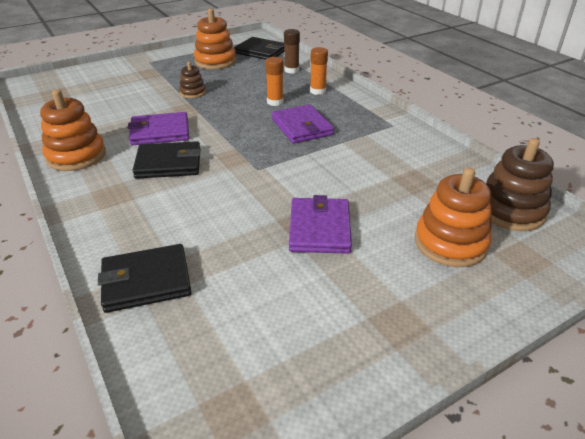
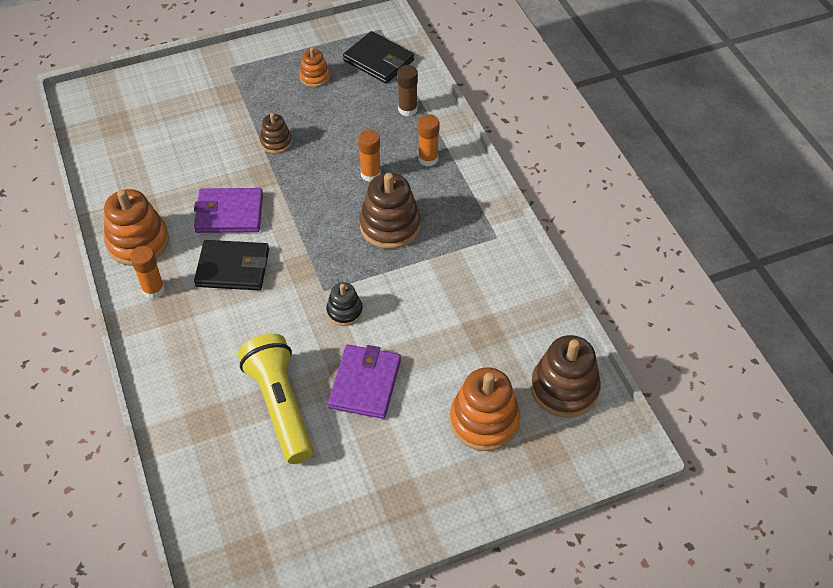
camera: 10 degrees right, 15 degrees up
(92, 185) = (153, 290): none -> orange glue stick
(146, 281) = (196, 422): black wallet -> none
(215, 61) = (314, 77): orange stacking toy -> orange stacking toy, size x0.56
(238, 256) = (280, 405): none -> yellow flashlight
(281, 181) = (344, 311): none -> black stacking toy
(302, 127) = (390, 226): purple wallet -> brown stacking toy

